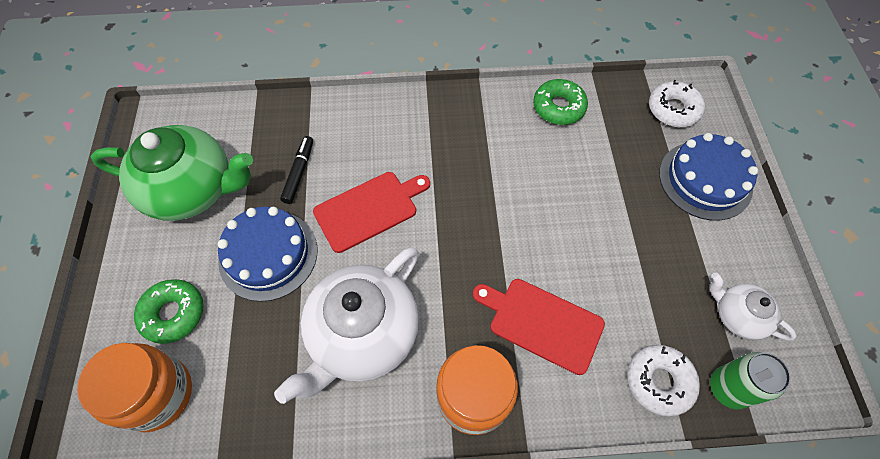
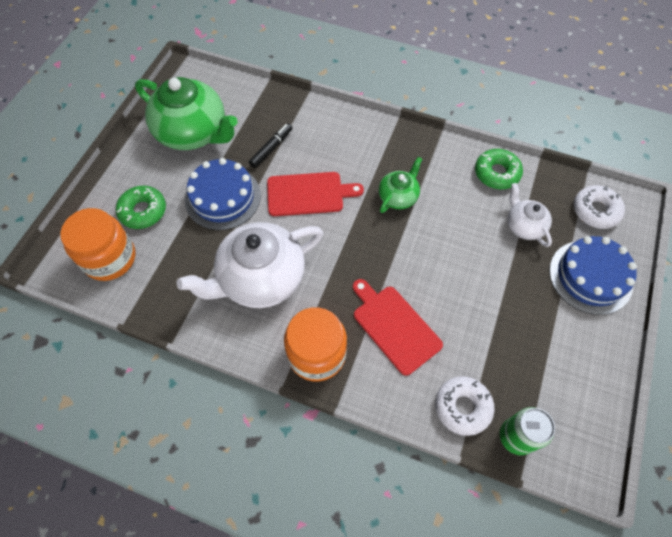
camera: 25 degrees right, 0 degrees up
(470, 173) = (398, 196): none -> green teapot
(737, 316) = (556, 389): white teapot -> white teapot (523, 226)

